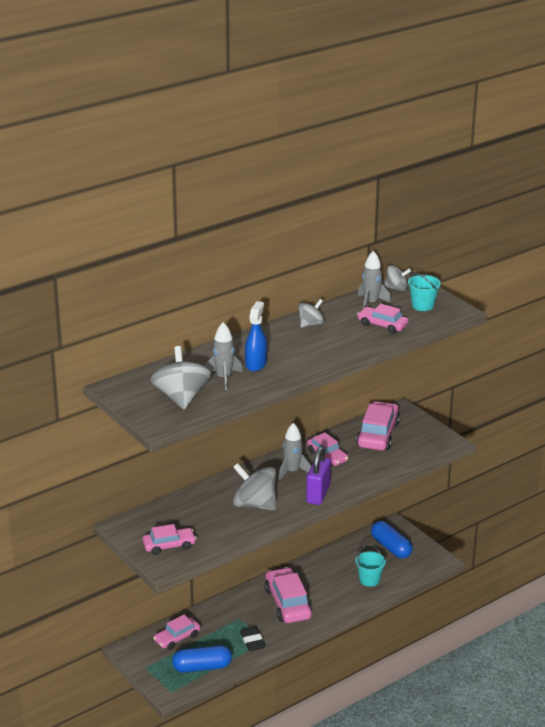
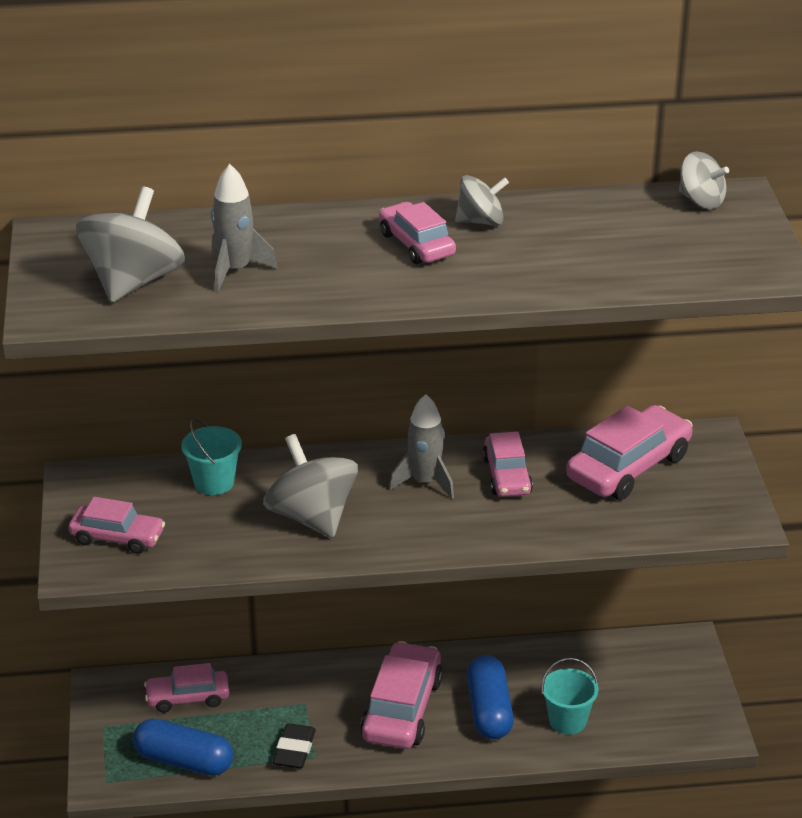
camera: 30 degrees right, 5 degrees up
(256, 364) = (313, 262): blue spray bottle -> none
(318, 494) = (429, 536): purple padlock -> none
(371, 303) = (626, 214): grey rocket -> none
(382, 325) = (604, 258): pink car -> pink car (416, 244)
(391, 547) = (650, 678): blue capsule -> blue capsule (489, 711)
(422, 305) = (716, 244): turquoise bucket -> turquoise bucket (214, 482)

